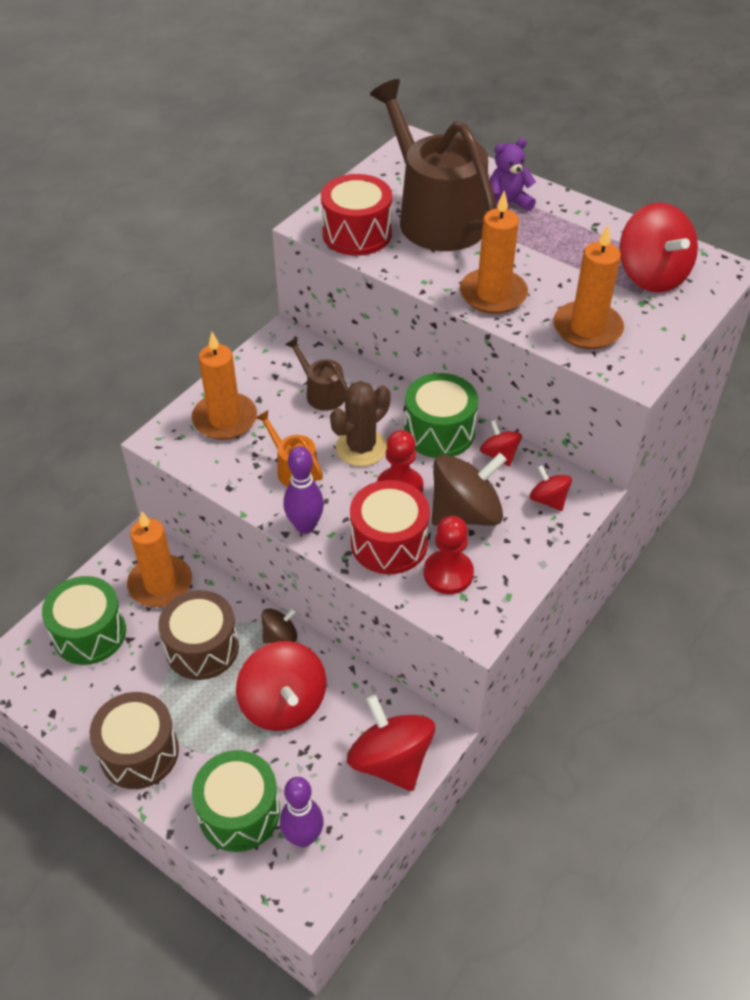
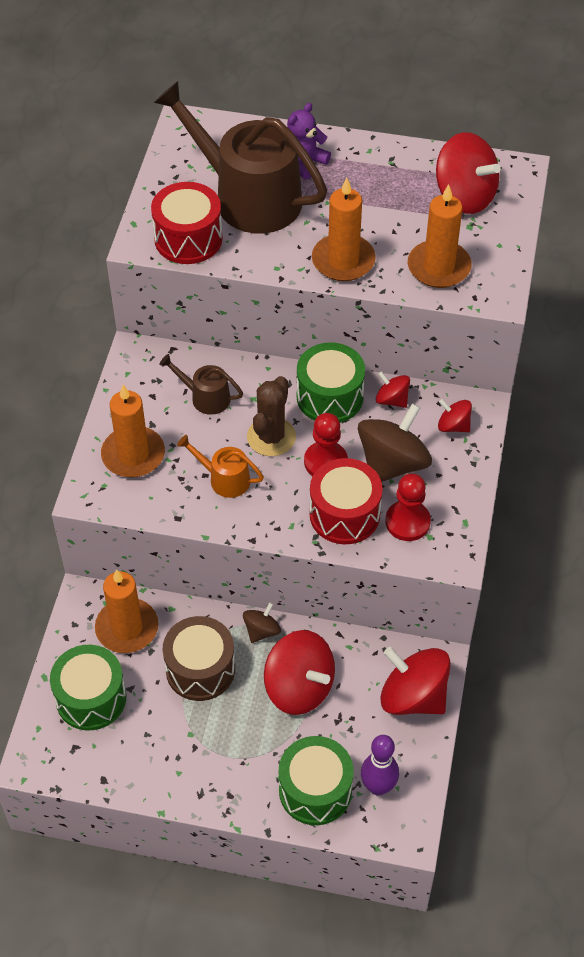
camera: 25 degrees left, 5 degrees up
(139, 752) = (201, 779): brown drum -> none
(305, 526) = (265, 527): purple bowling pin -> none

